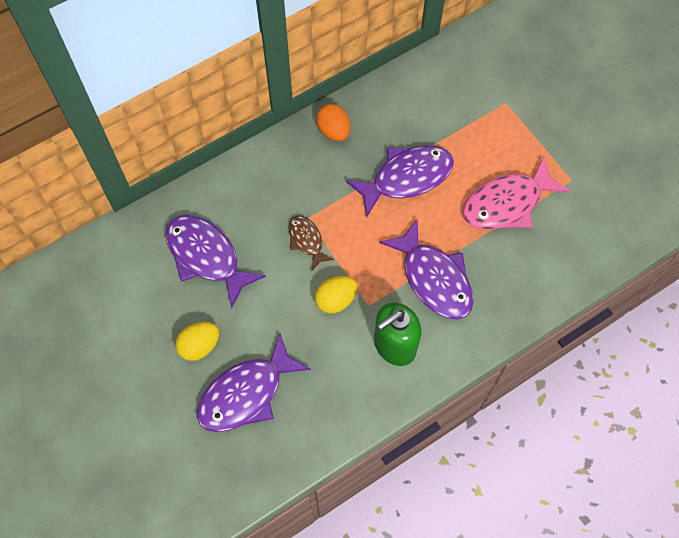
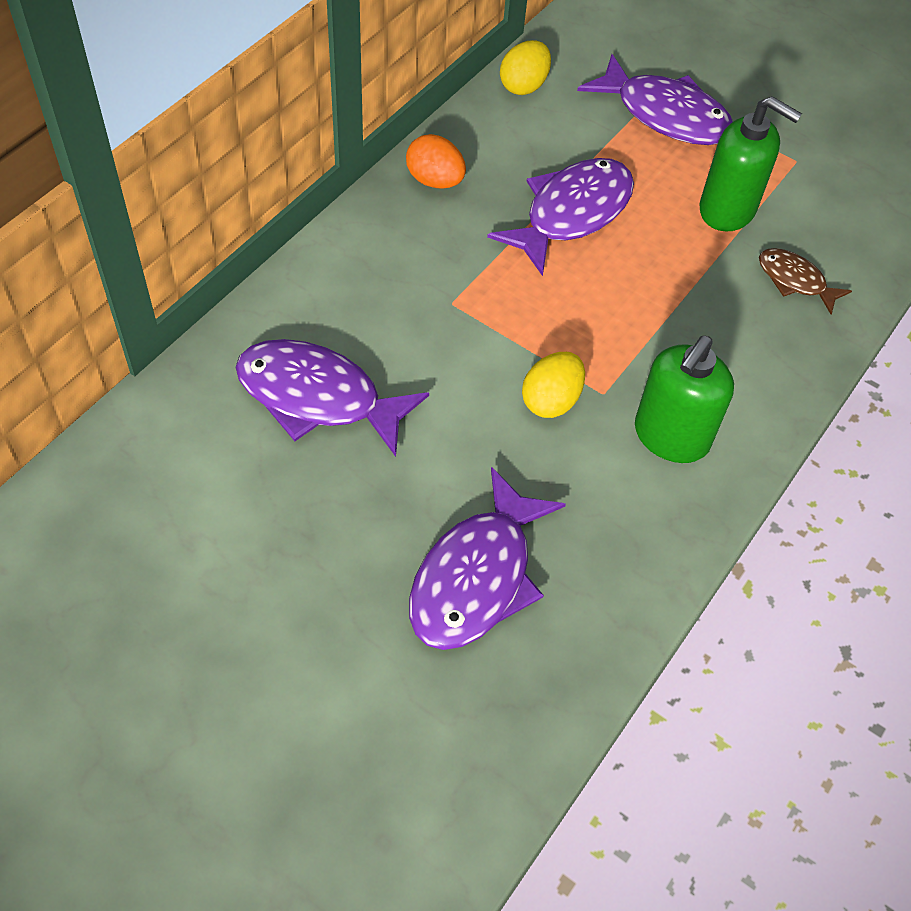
camera: 25 degrees left, 10 degrees down
(199, 346) = (366, 530): yellow egg -> yellow egg (523, 86)
(306, 240) = (466, 332): brown fish -> brown fish (795, 281)
(434, 278) = (679, 331): purple fish -> purple fish (665, 115)
(507, 203) = (727, 210): pink fish -> green soap dispenser

